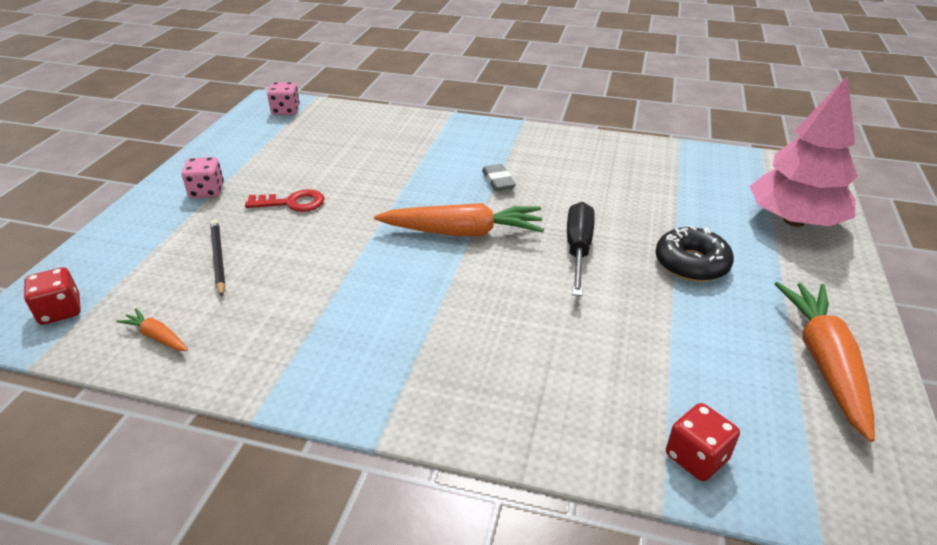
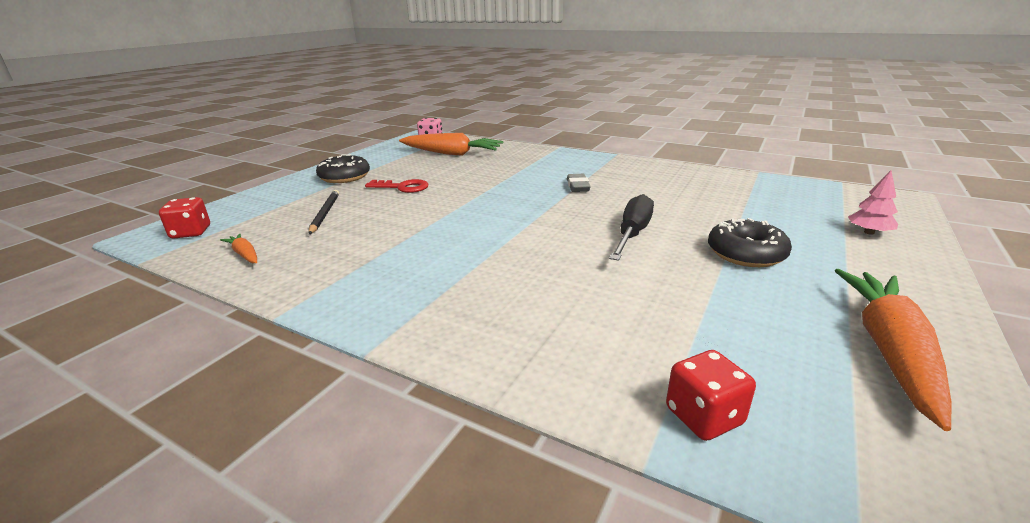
camera: 15 degrees right, 10 degrees down
(207, 191) = (344, 177): pink dice -> black donut
(463, 232) = (531, 214): orange carrot -> orange carrot (452, 153)
(793, 220) = (868, 232): pink tree -> pink tree, size x0.42

